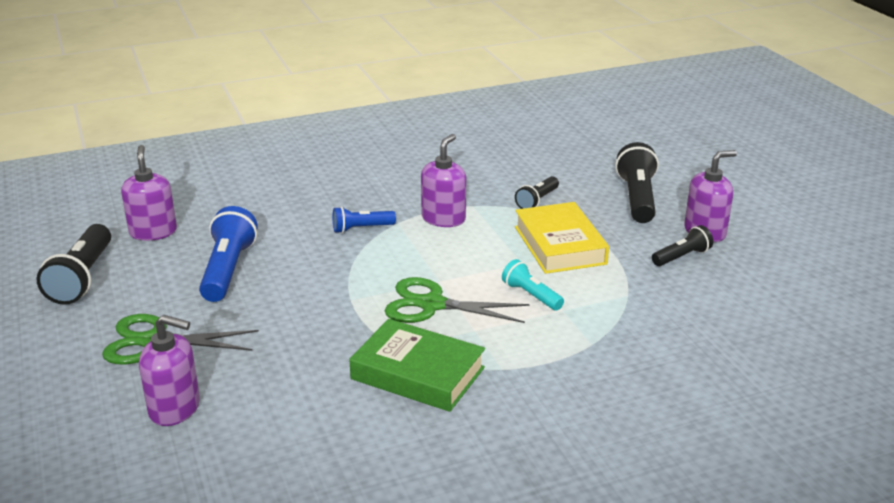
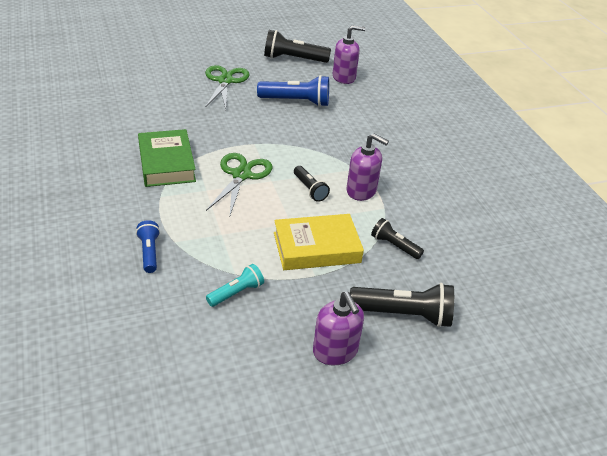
camera: 90 degrees right, 10 degrees up
(175, 408) = (164, 87): purple soap dispenser -> none
(361, 228) = (346, 152): blue flashlight -> blue flashlight (149, 252)
(418, 373) = (166, 163): green book -> green book turned 45 degrees counterclockwise
(531, 295) = (244, 221): turquoise flashlight -> turquoise flashlight (236, 293)
(682, 257) = (290, 322): black flashlight -> black flashlight (310, 189)

